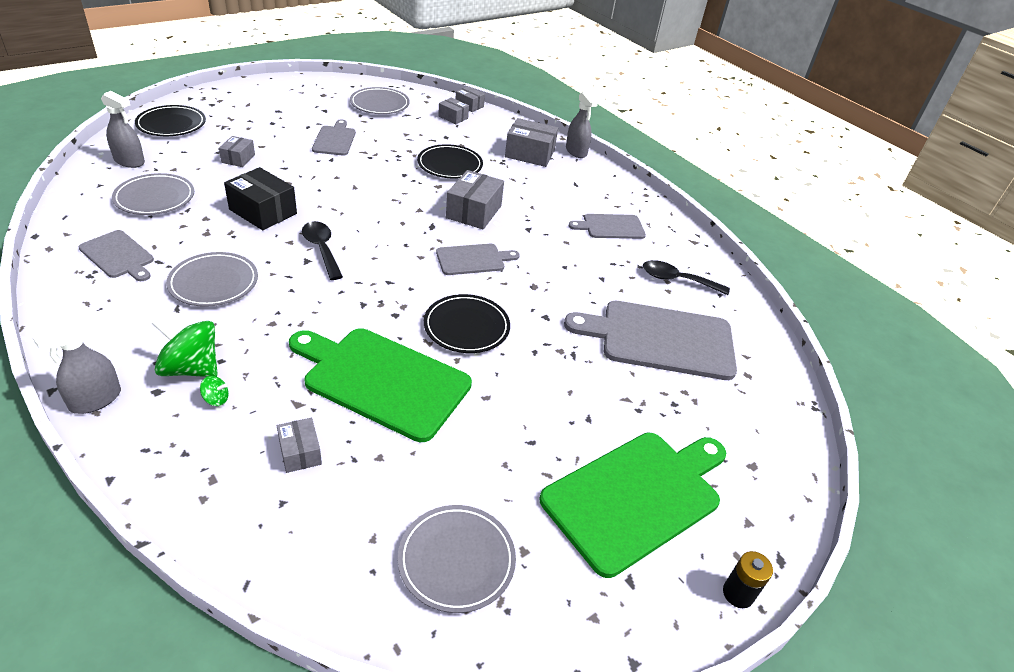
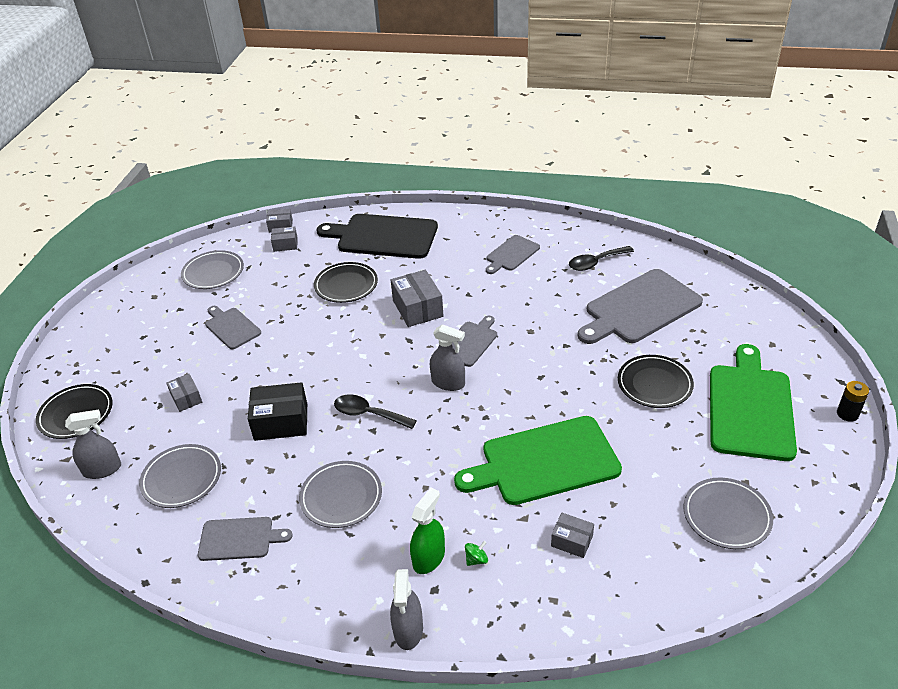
camera: 35 degrees left, 0 degrees up
(191, 368) = (429, 558): green spinning top -> green spray bottle
(466, 327) = (536, 389): black plate -> black plate (654, 384)
(529, 154) = (383, 236): grey box -> black cutting board
(576, 151) = (409, 212): grey spray bottle -> grey spray bottle (448, 383)

